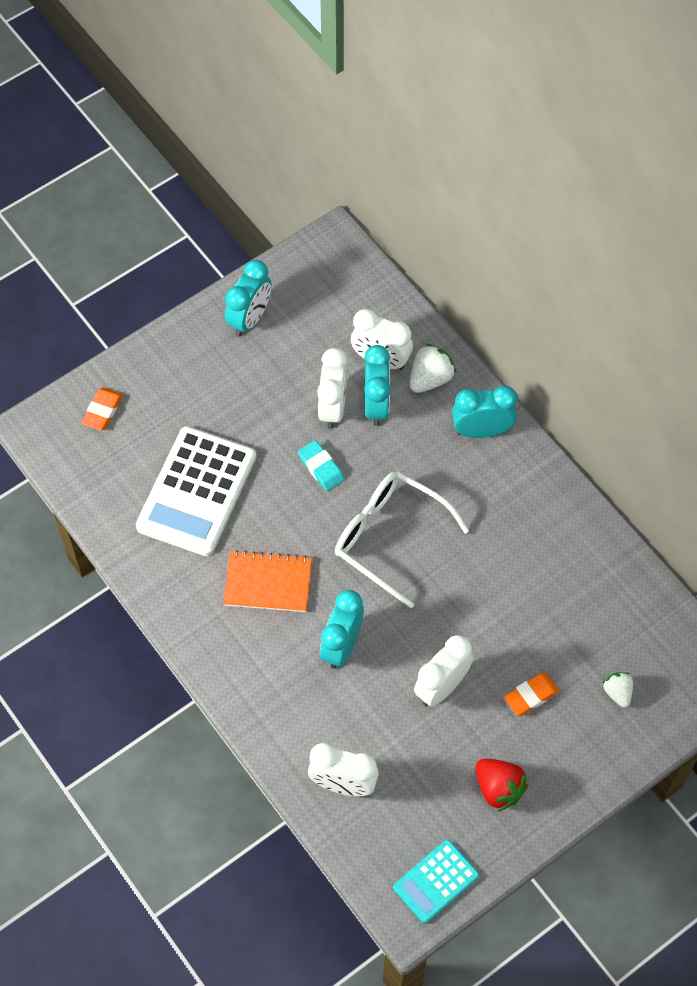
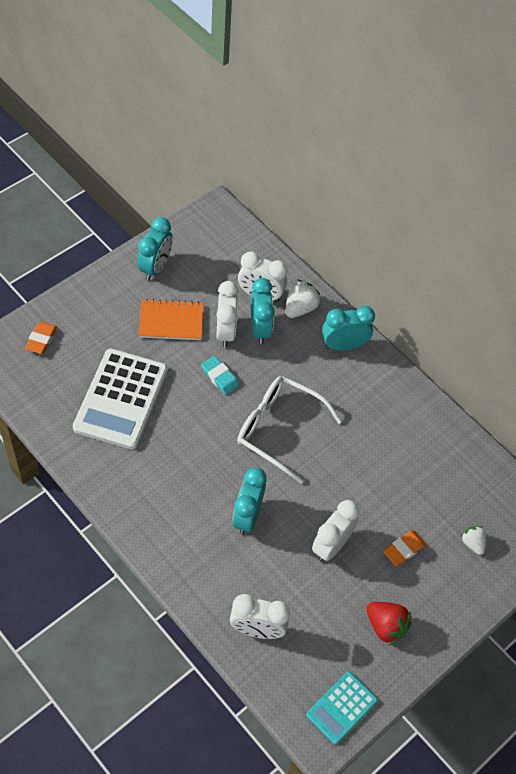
camera: 10 degrees left, 5 degrees down
(268, 583) = (183, 468): orange notebook -> orange notebook (171, 321)

